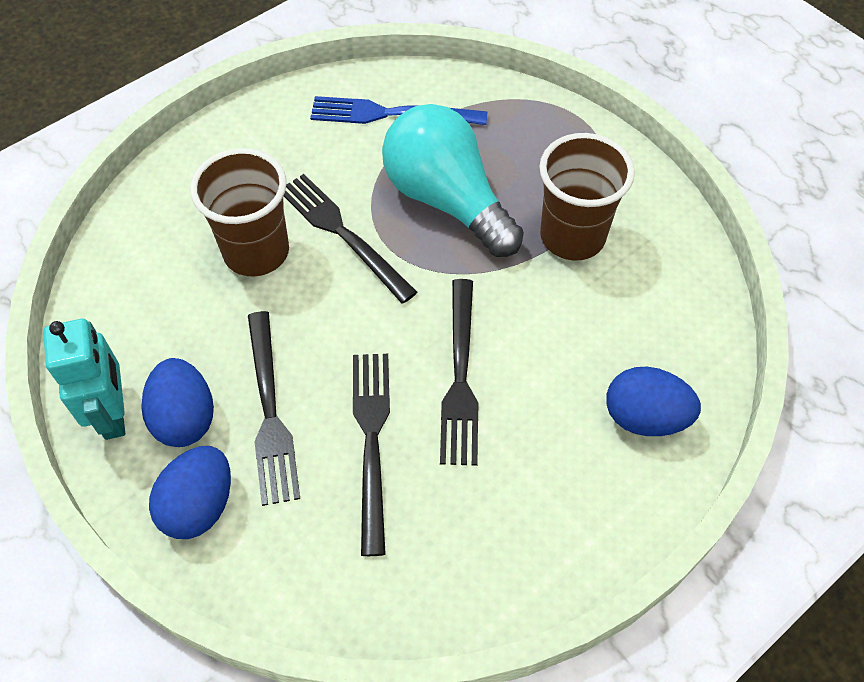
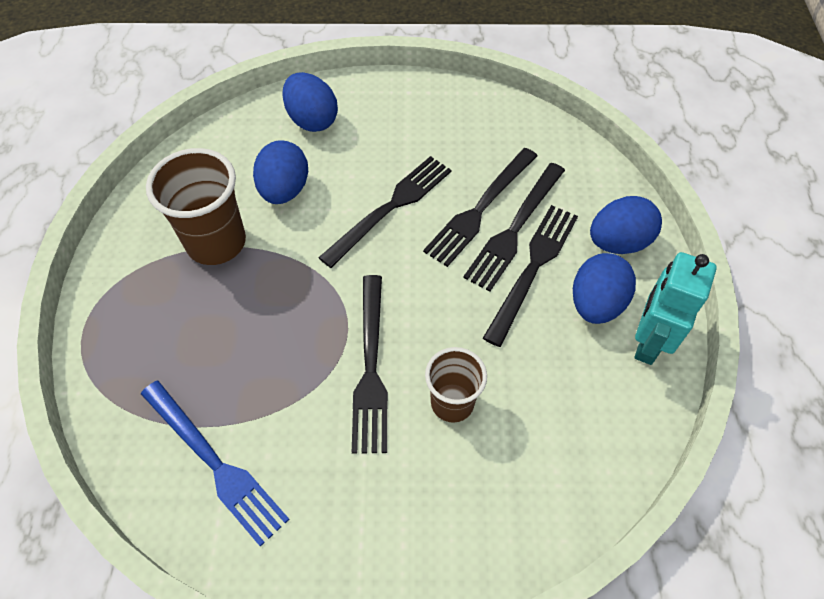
camera: 140 degrees left, 0 degrees up
(256, 252) = (452, 403): brown cup -> brown cup, size x0.63
(319, 443) = (514, 229): none -> black fork
(447, 200) = (264, 337): turquoise light bulb -> none
(576, 322) = (284, 190): none -> blue egg

